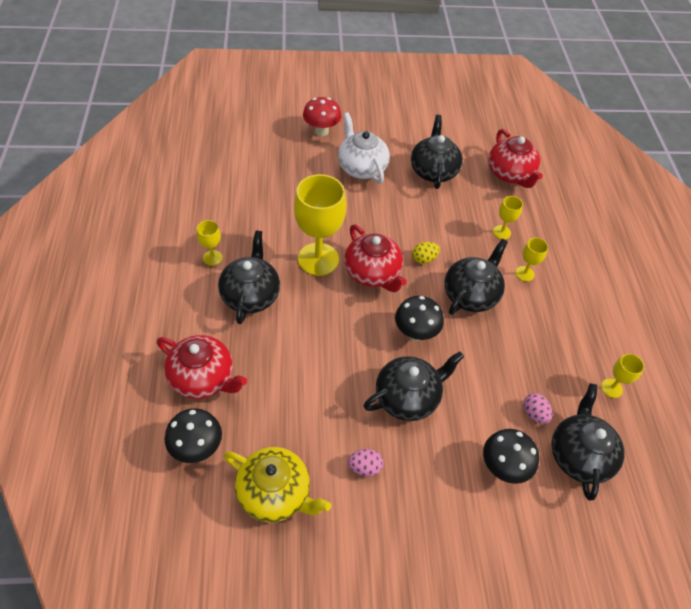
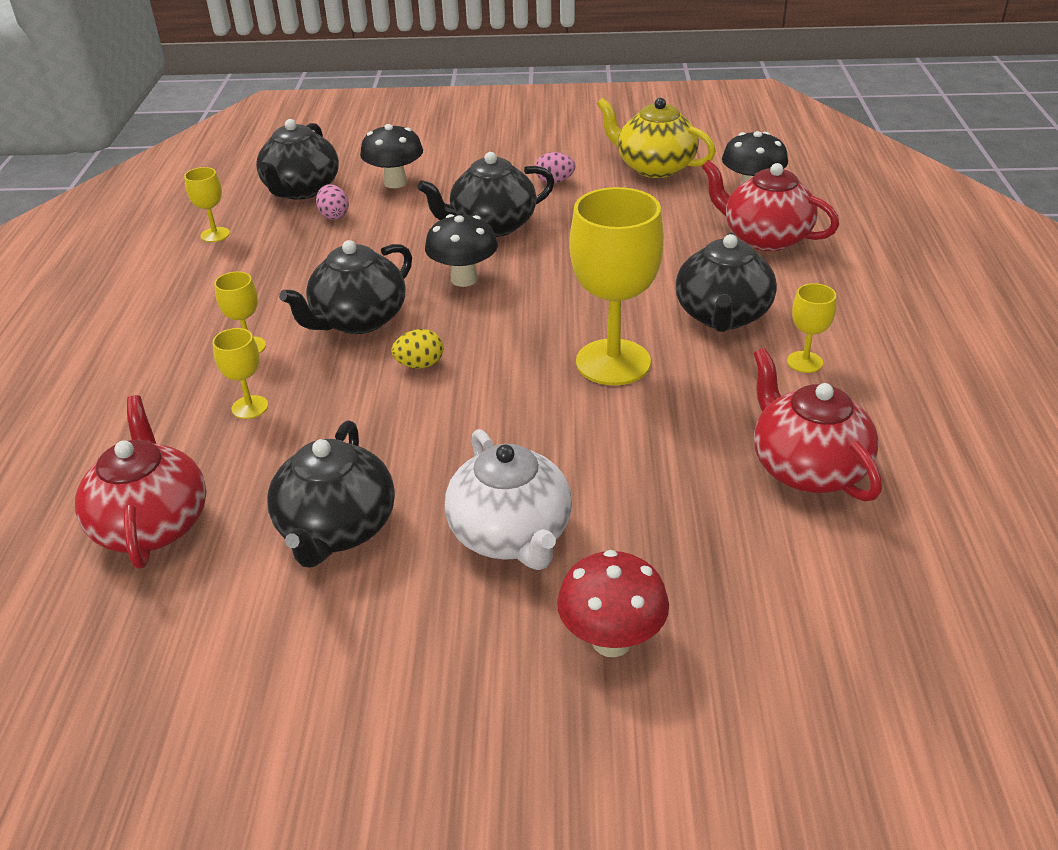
camera: 170 degrees left, 15 degrees down
(372, 273) = (517, 344): red teapot -> red teapot (807, 468)

